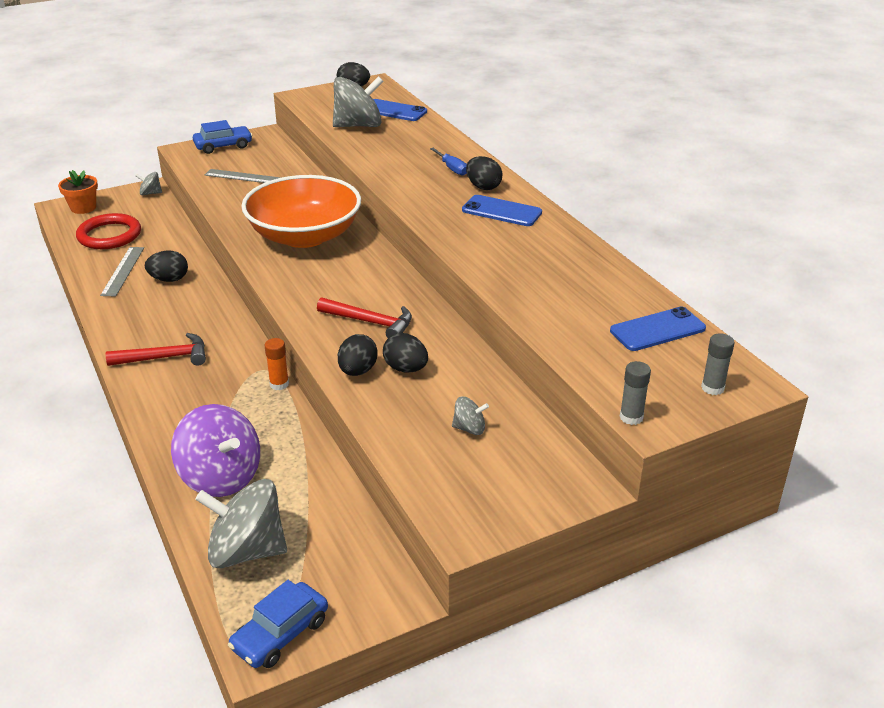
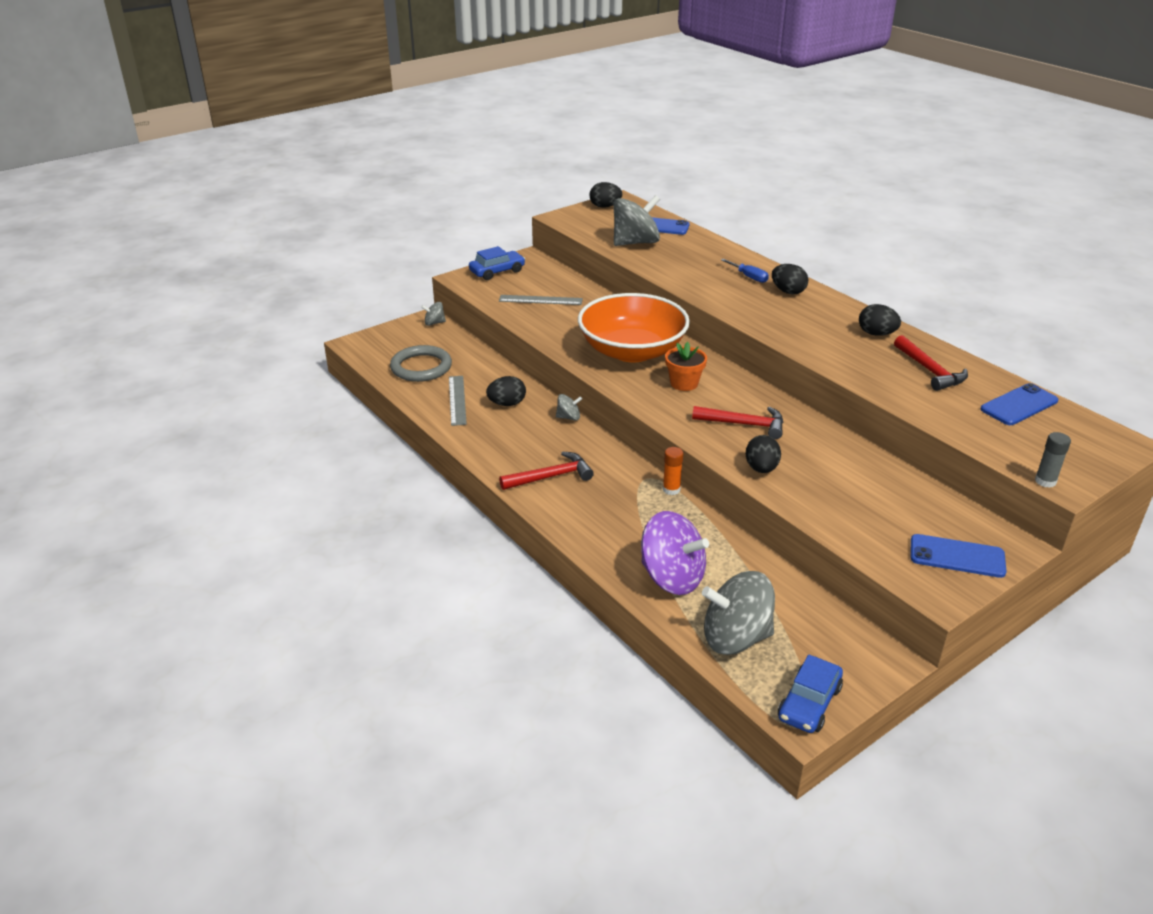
camera: 10 degrees left, 0 degrees up
(83, 208) = (377, 343): orange flower pot -> orange flower pot (684, 383)
(109, 235) = (421, 367): red ring -> grey ring
(405, 369) = (802, 462): black egg -> black egg (876, 334)
(469, 428) = (889, 508): grey spinning top -> grey spinning top (568, 417)
(501, 211) = (819, 313): blue phone -> blue phone (957, 556)
(581, 283) = (930, 371): none -> red hammer
(712, 388) = (1094, 450): grey glue stick -> none

